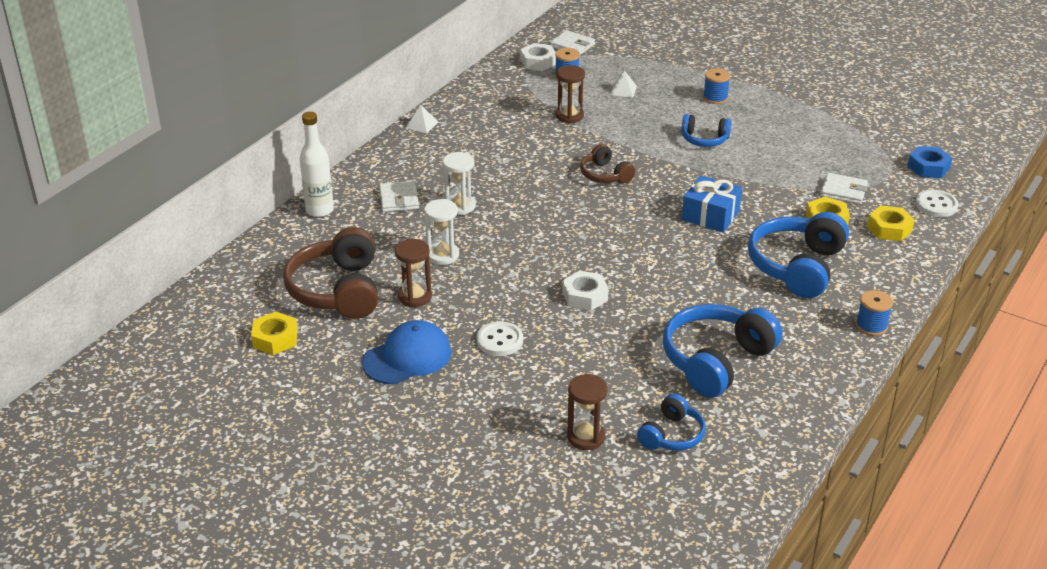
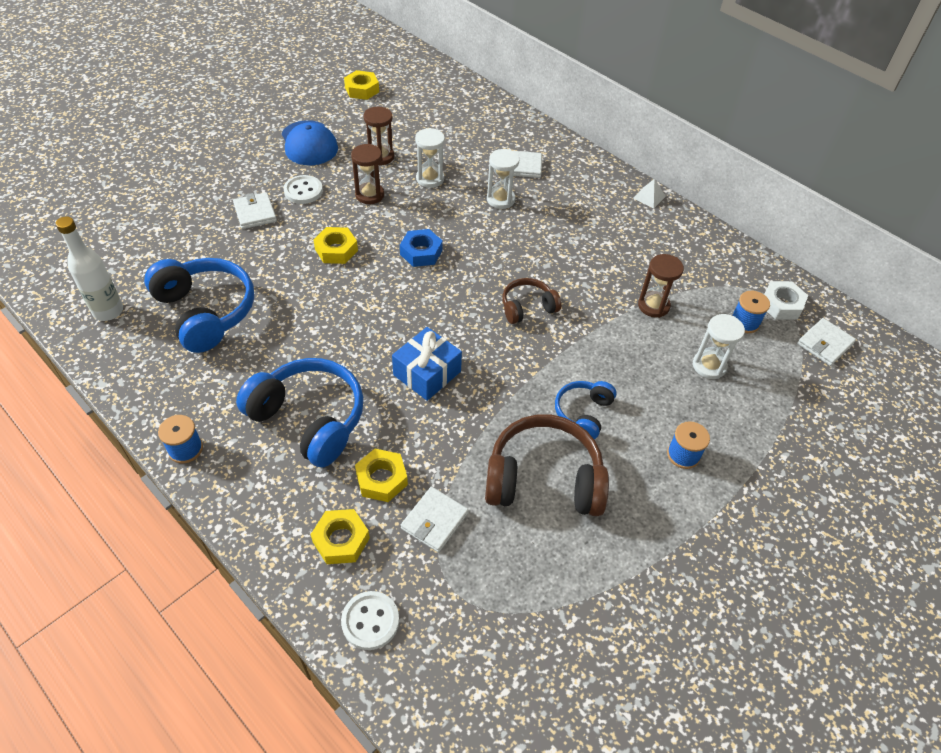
camera: 100 degrees right, 15 degrees up
(319, 210) = (518, 124): white bottle -> white bottle (108, 311)
(338, 290) = (406, 121): brown headphones -> brown headphones (544, 479)
(553, 367) = (255, 213): none -> white wallet
(585, 296) = (336, 250): white nut -> yellow nut
(586, 437) = (168, 214): brown hourglass -> brown hourglass (369, 195)
(623, 90) = (709, 366): white pyramid -> white hourglass
(672, 435) = (138, 260): blue headphones -> none
(928, 167) = (461, 655): blue nut -> blue nut (421, 252)

